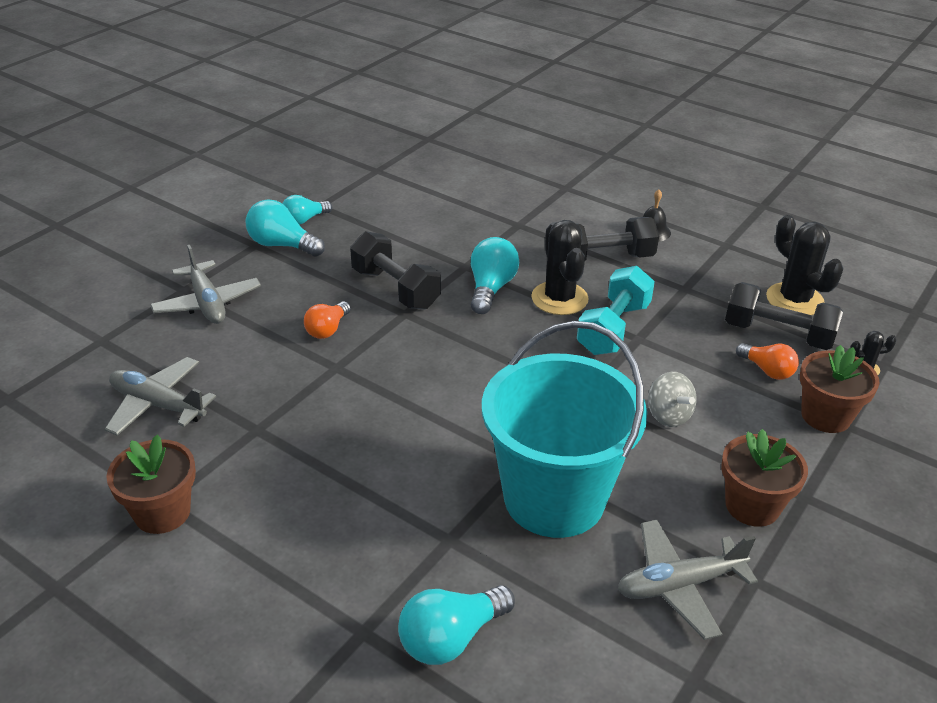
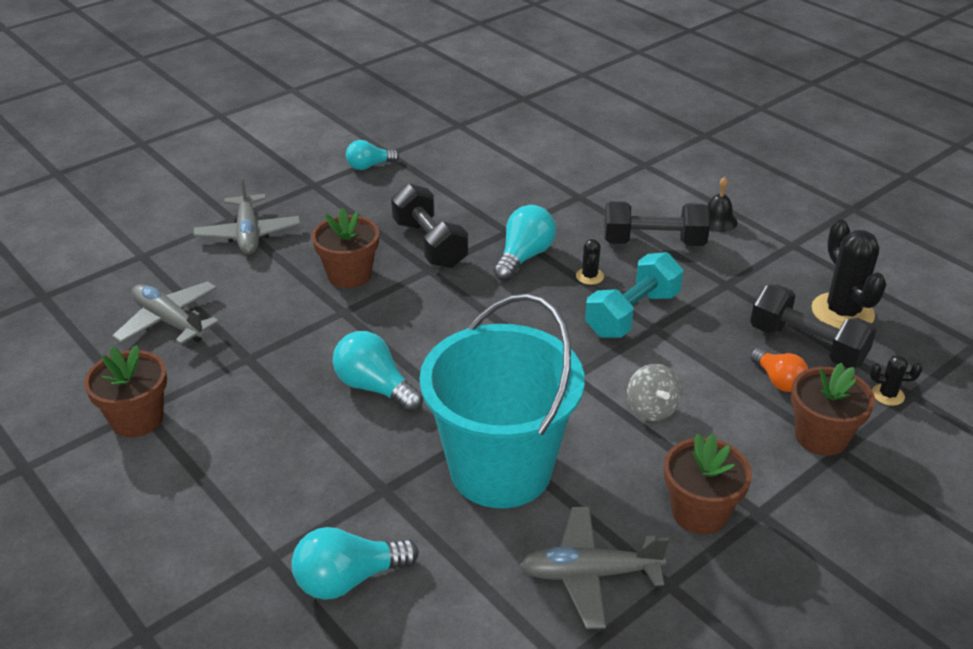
camera: 15 degrees right, 0 degrees up
(282, 245) = (338, 188): turquoise light bulb -> turquoise light bulb (375, 387)
(327, 329) = (349, 275): orange light bulb -> brown flower pot
(559, 298) = (589, 276): black cactus -> black cactus, size x0.48

